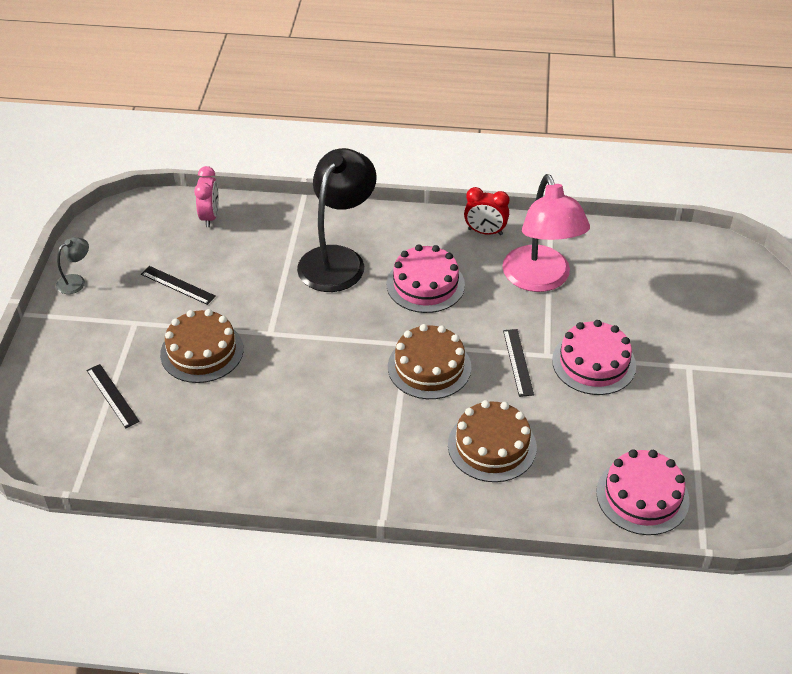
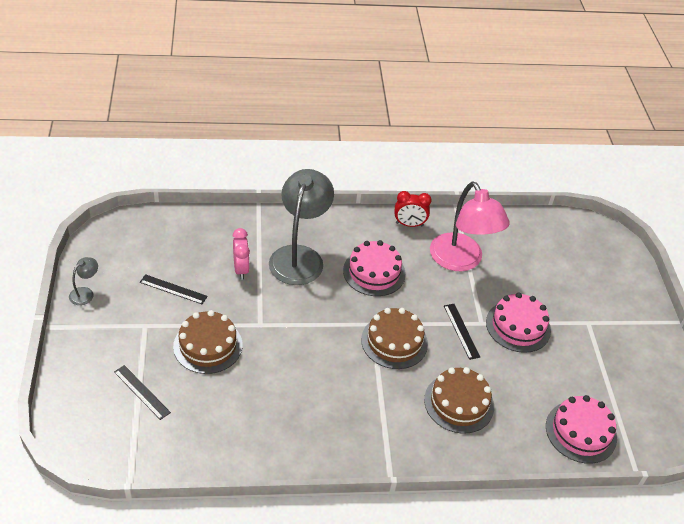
camera: 15 degrees left, 0 degrees up
(210, 217) = (185, 227): pink clock -> pink clock (241, 269)
(338, 259) = (299, 256): black lamp -> grey lamp

